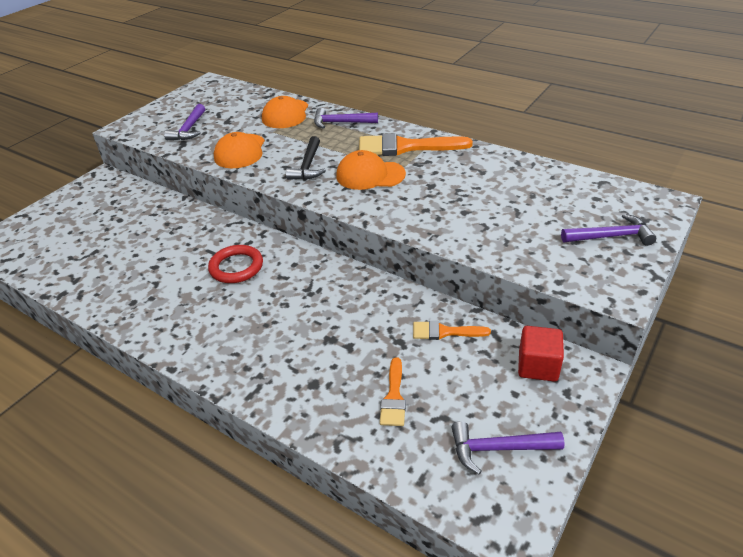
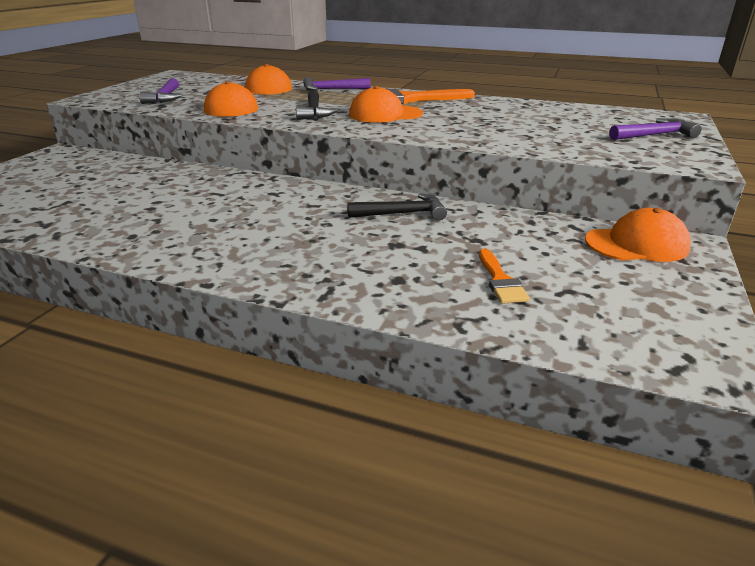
camera: 15 degrees left, 10 degrees down
(236, 267) = (254, 202): red ring -> none
(352, 298) = (403, 213): none -> black hammer
(444, 332) = (520, 229): orange brush -> none
(498, 449) = (649, 308): purple hammer -> none
(538, 366) = (636, 244): red cube -> orange cap

